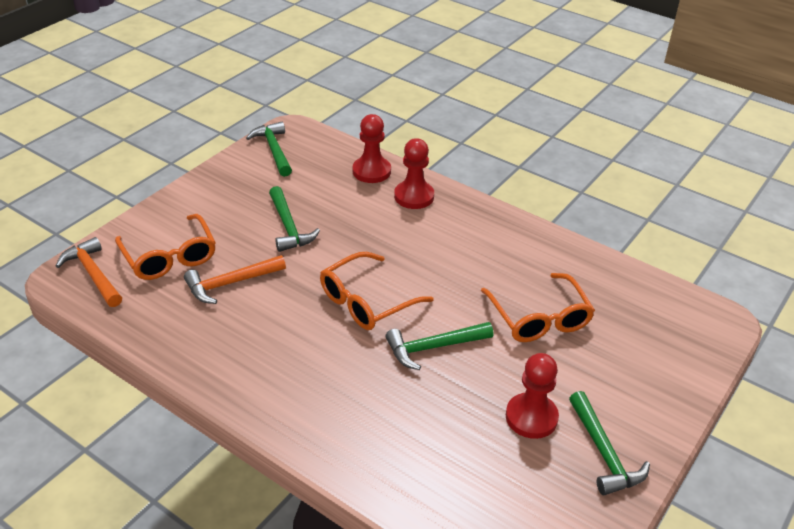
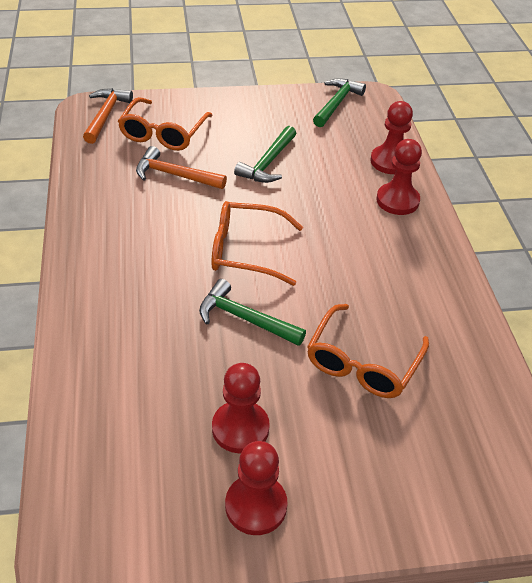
camera: 45 degrees right, 5 degrees up
(604, 453) = (256, 506): green hammer -> red pawn

